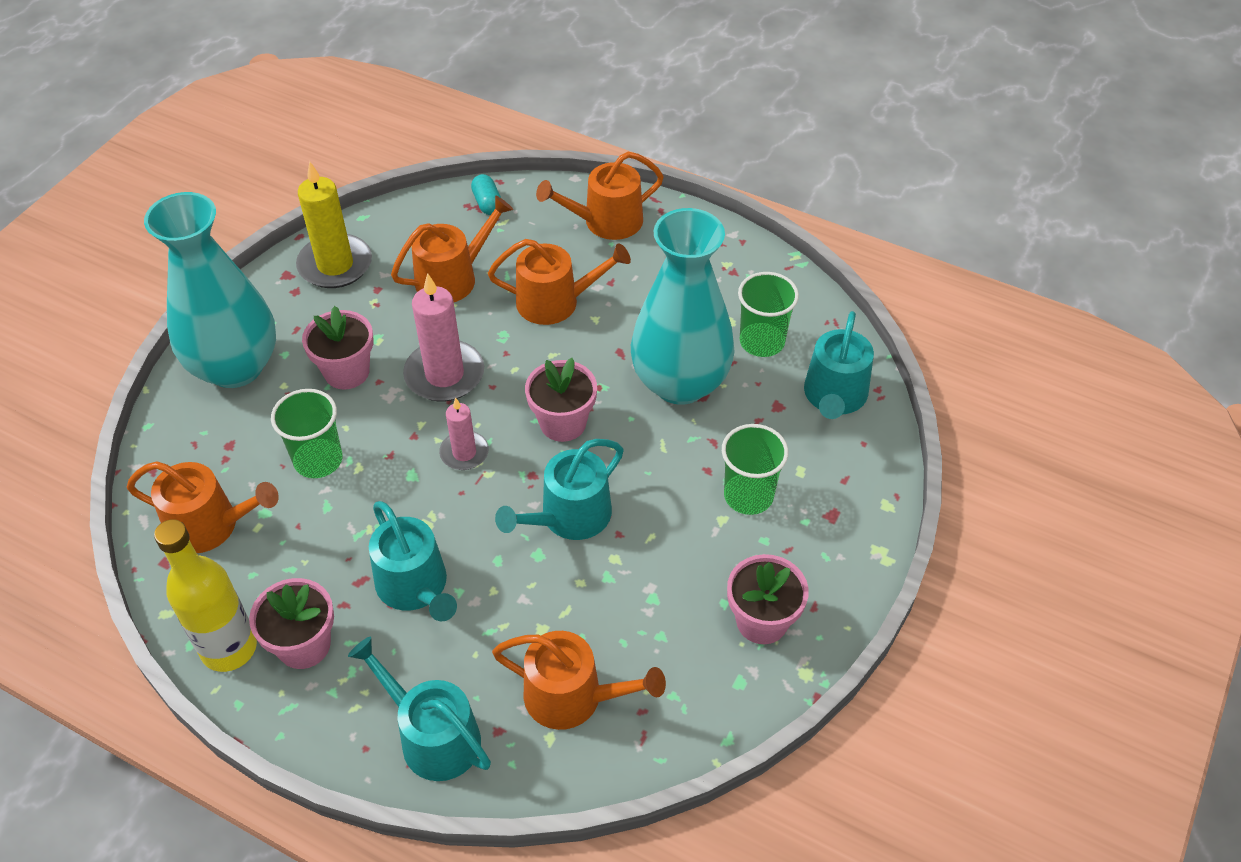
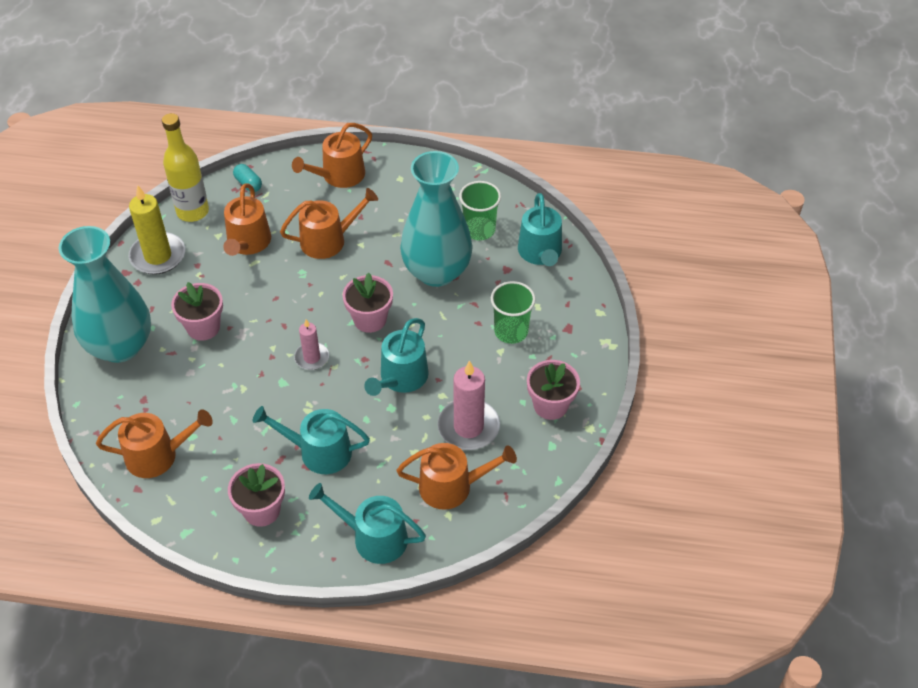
camera: 20 degrees left, 0 degrees up
(229, 648) = (211, 528): yellow bottle -> yellow bottle (192, 211)
(318, 460) = (212, 391): green cup -> none
(415, 587) = (319, 452): turquoise watering can -> turquoise watering can turned 150 degrees clockwise
(444, 374) = (273, 310): pink candle -> pink candle (468, 427)
(452, 278) = (248, 243): orange watering can -> orange watering can turned 150 degrees clockwise

